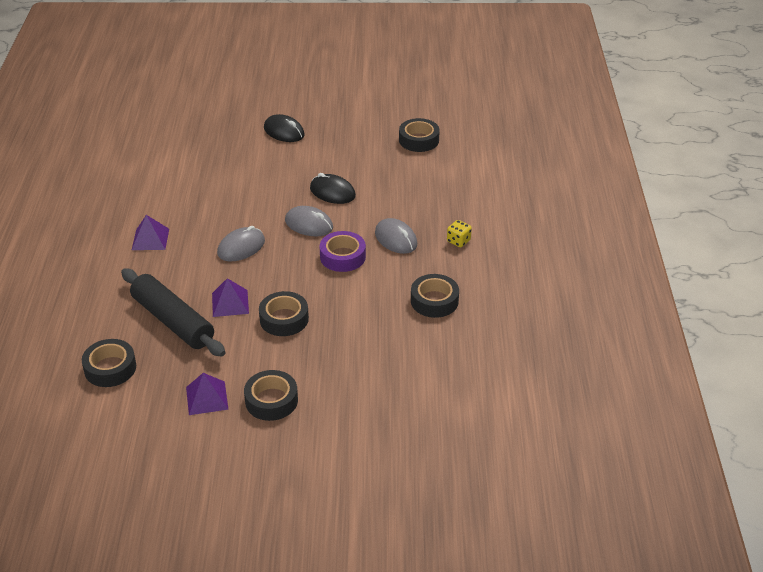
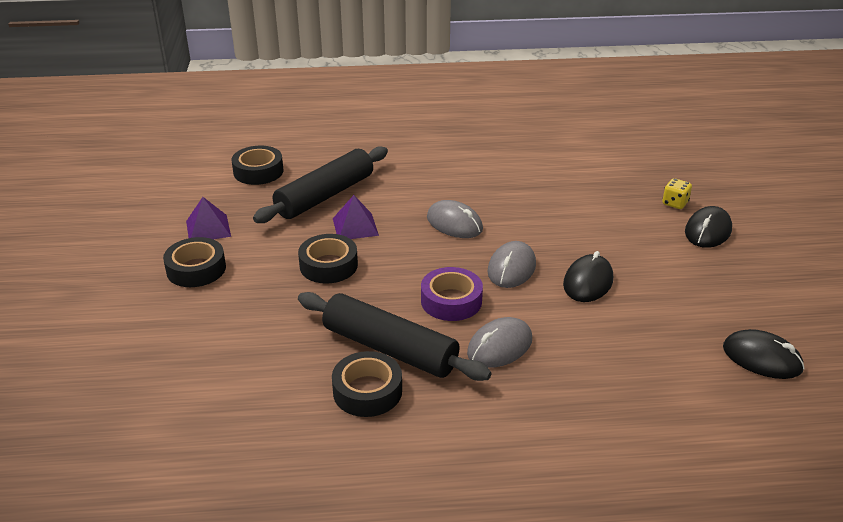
camera: 85 degrees right, 5 degrees down
(150, 239) = (456, 167): purple pyramid -> none
(392, 289) = (390, 348): none -> black rolling pin
(419, 140) = (762, 358): black tape -> black mouse
(458, 241) = (510, 413): yellow dice -> yellow dice (675, 203)

